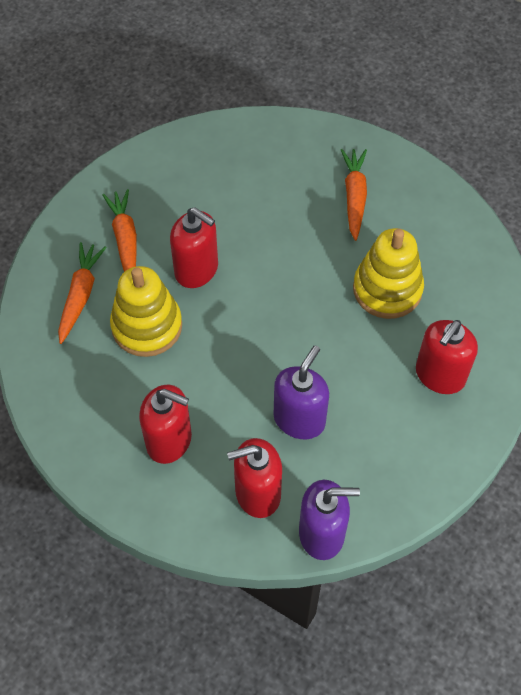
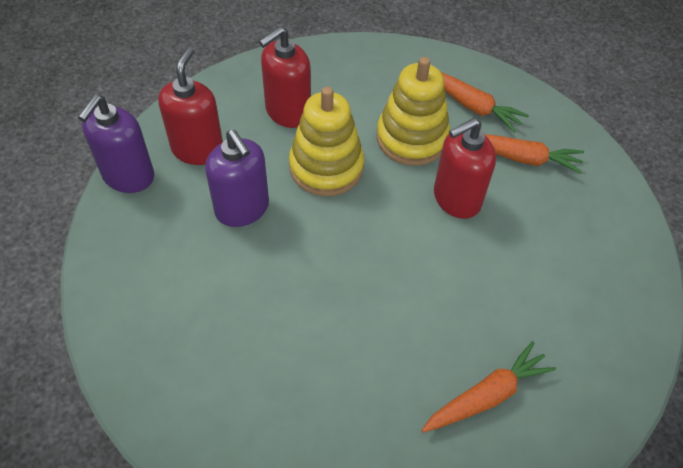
camera: 115 degrees right, 5 degrees down
(354, 197) = (486, 395): orange carrot -> orange carrot turned 60 degrees counterclockwise
(387, 289) = (338, 361): yellow stacking toy -> yellow stacking toy (326, 167)
(439, 375) = (202, 355): red soap dispenser -> none

